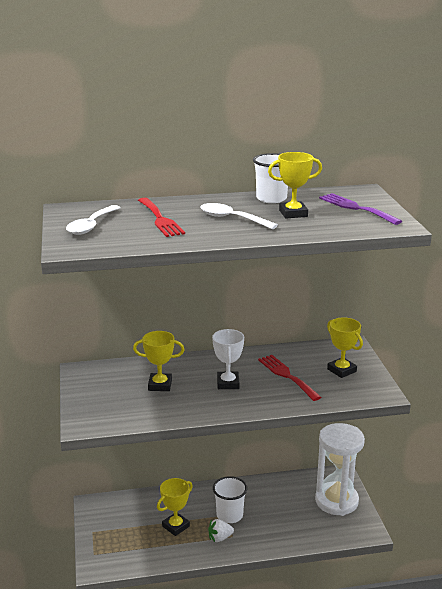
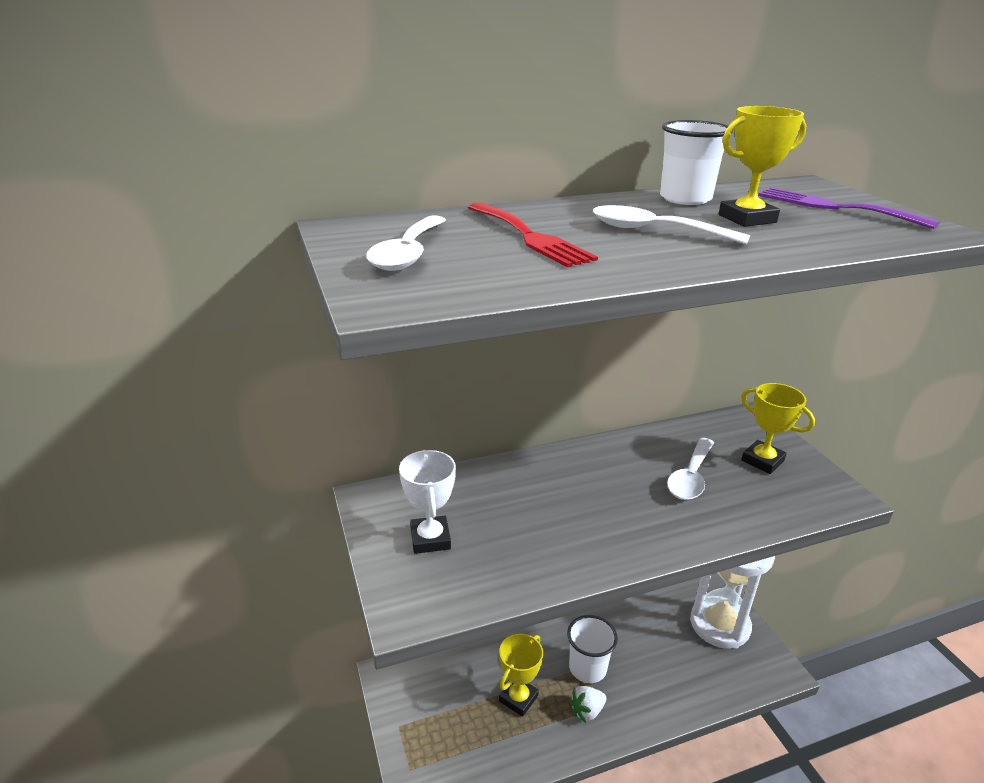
camera: 10 degrees left, 5 degrees up
(160, 385) = (507, 514): yellow trophy -> none
(228, 383) = (611, 500): white trophy -> white trophy (430, 539)
(287, 375) = (690, 477): red fork -> white spoon

